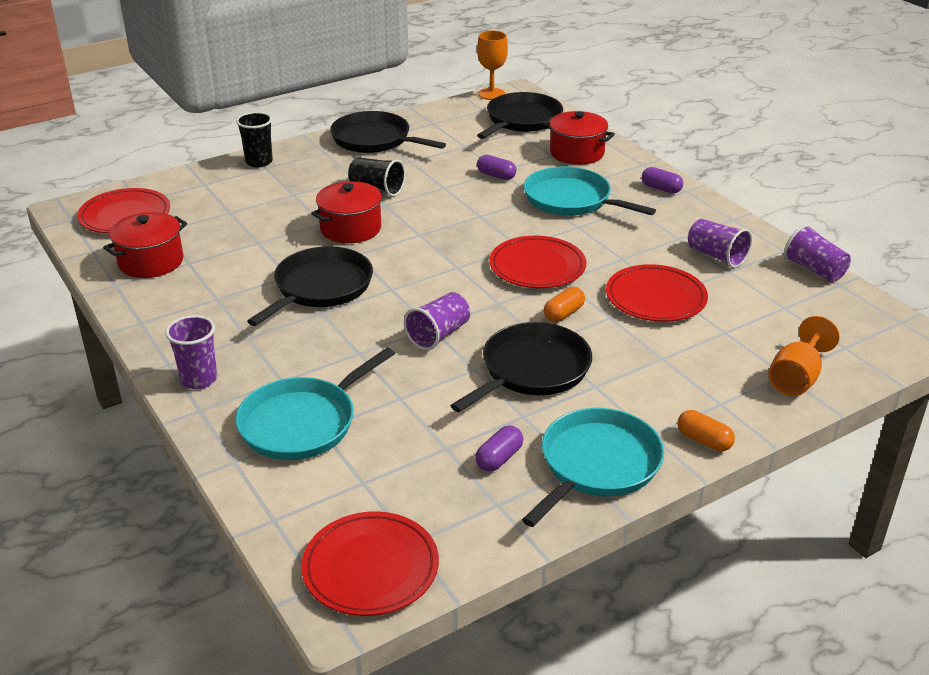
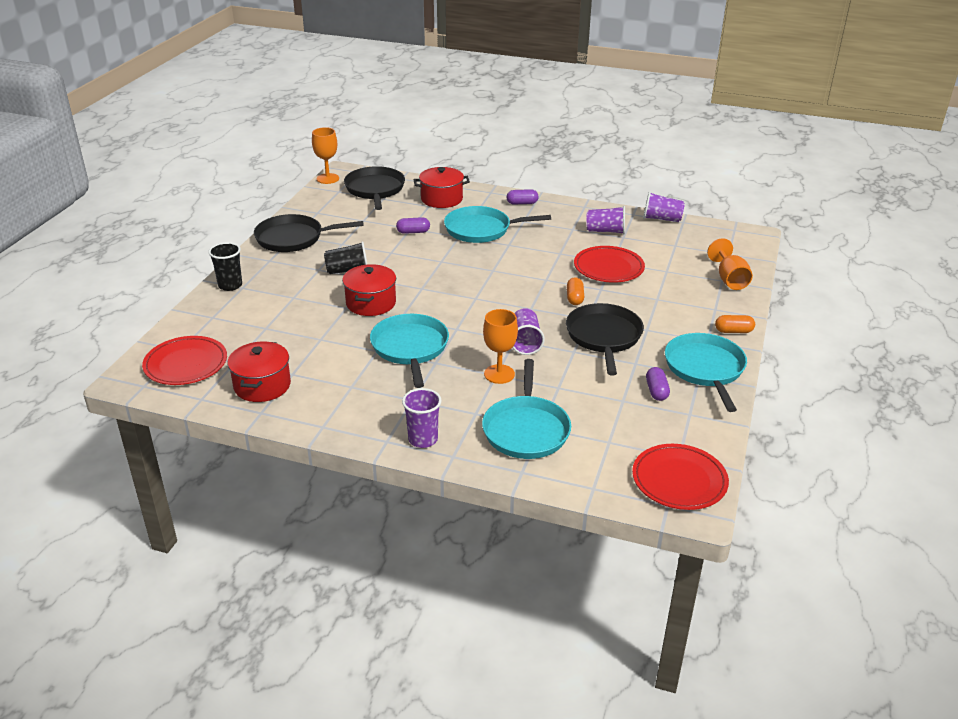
camera: 40 degrees left, 0 degrees up
(320, 287) = (410, 348): black pan -> turquoise pan
(362, 354) = (499, 374): none -> orange goblet
(537, 267) = (521, 278): red plate -> none

